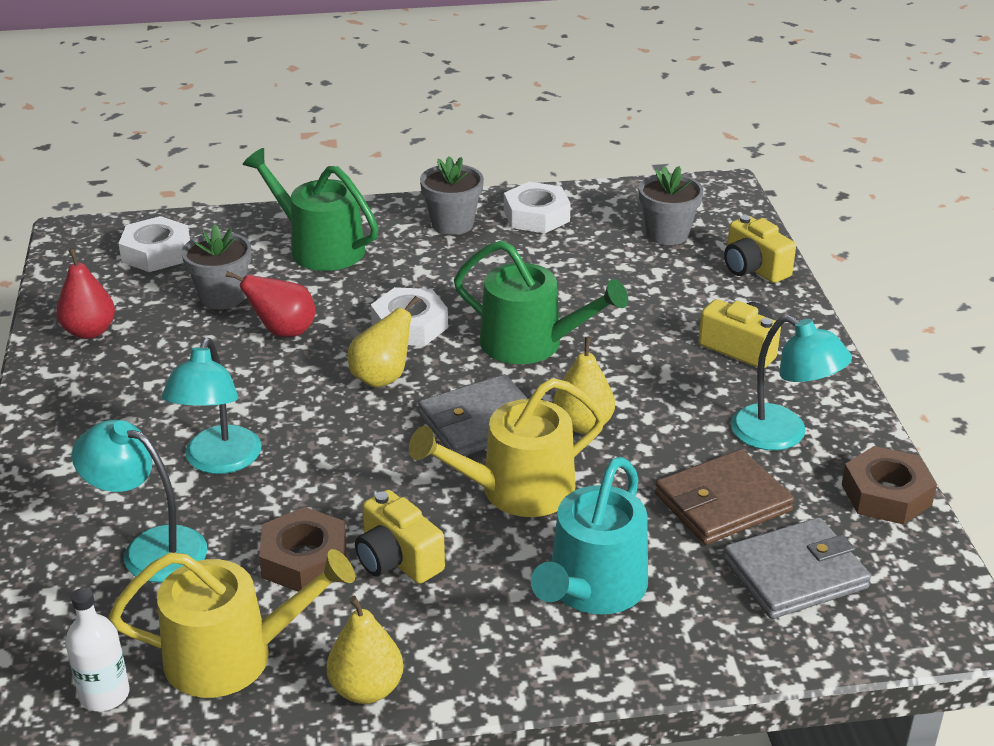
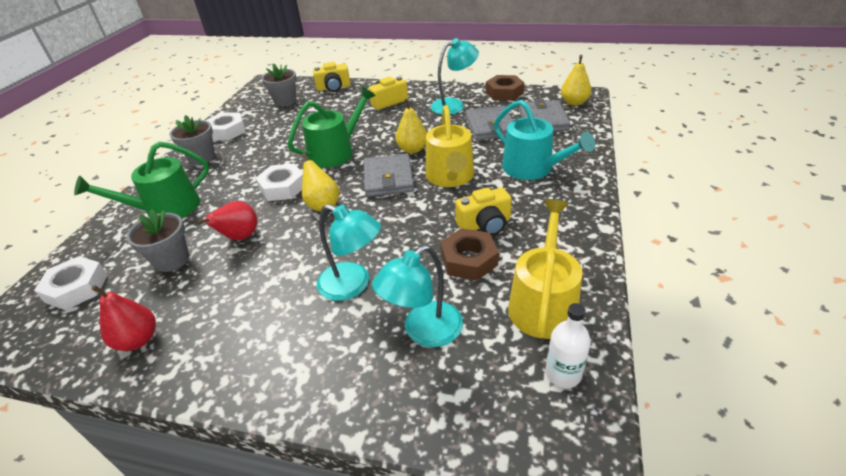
camera: 65 degrees left, 5 degrees up
(366, 689) = (584, 251): yellow pear -> yellow pear (574, 103)
(723, 503) = (490, 126): brown wallet -> grey wallet

